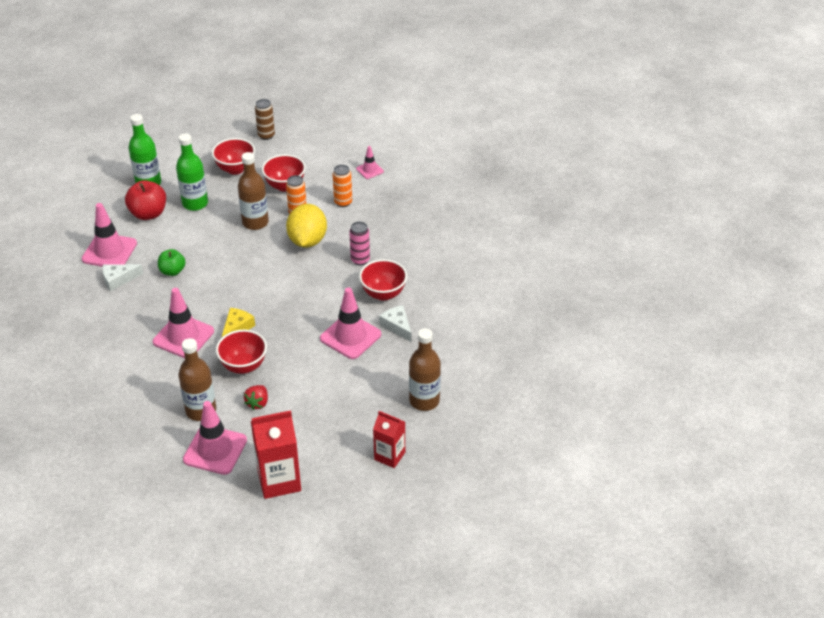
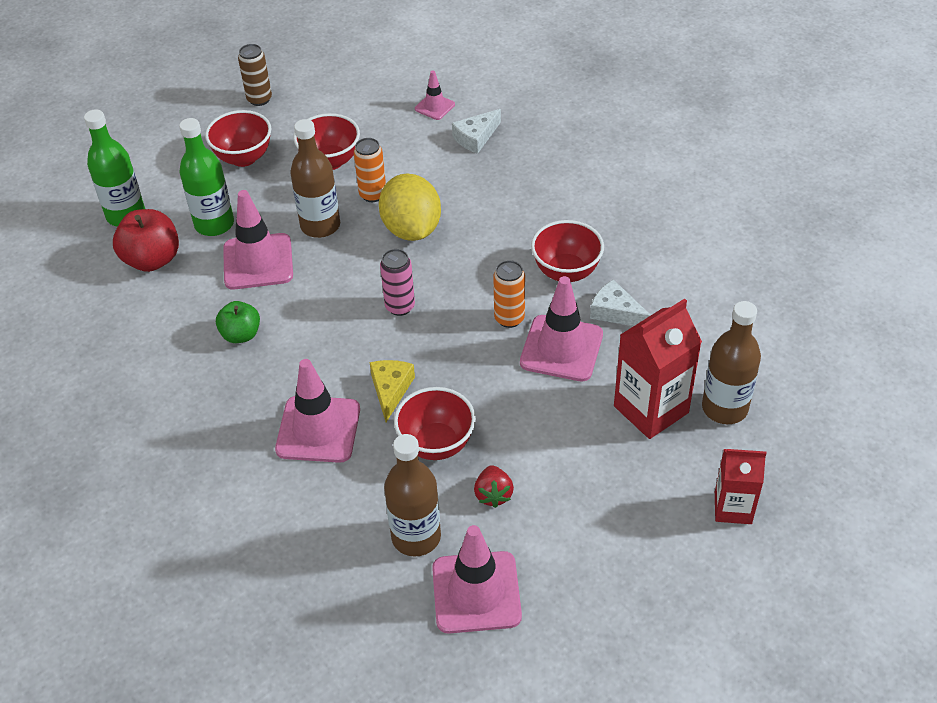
camera: 20 degrees left, 5 degrees up
(109, 251) = (125, 334): pink traffic cone -> pink traffic cone (258, 262)
(118, 279) = (164, 373): white cheese -> white cheese (476, 138)
(279, 480) = (602, 605): red carton -> red carton (651, 409)
(343, 202) = (427, 161): orange can -> orange can (509, 318)
(360, 260) = (503, 234): pink can -> pink can (400, 307)

